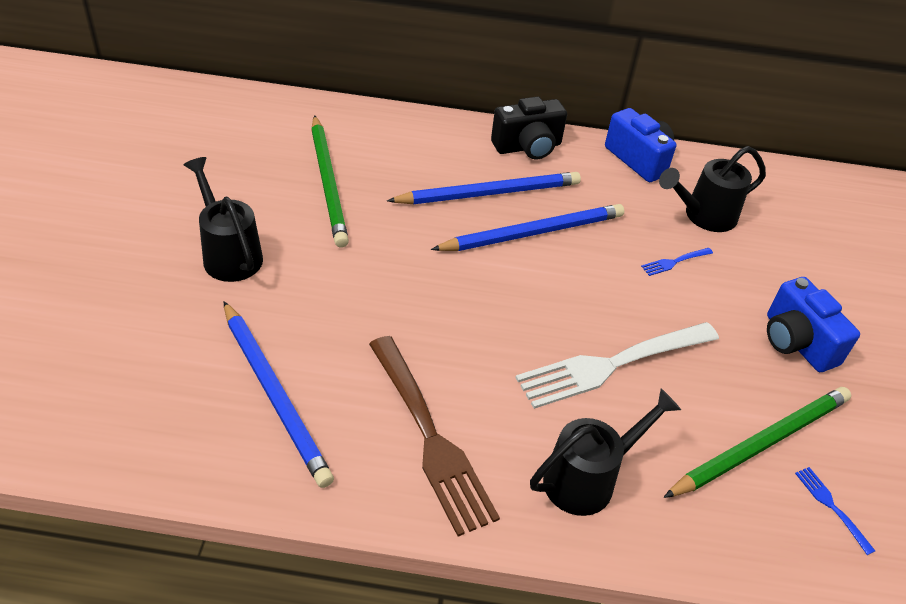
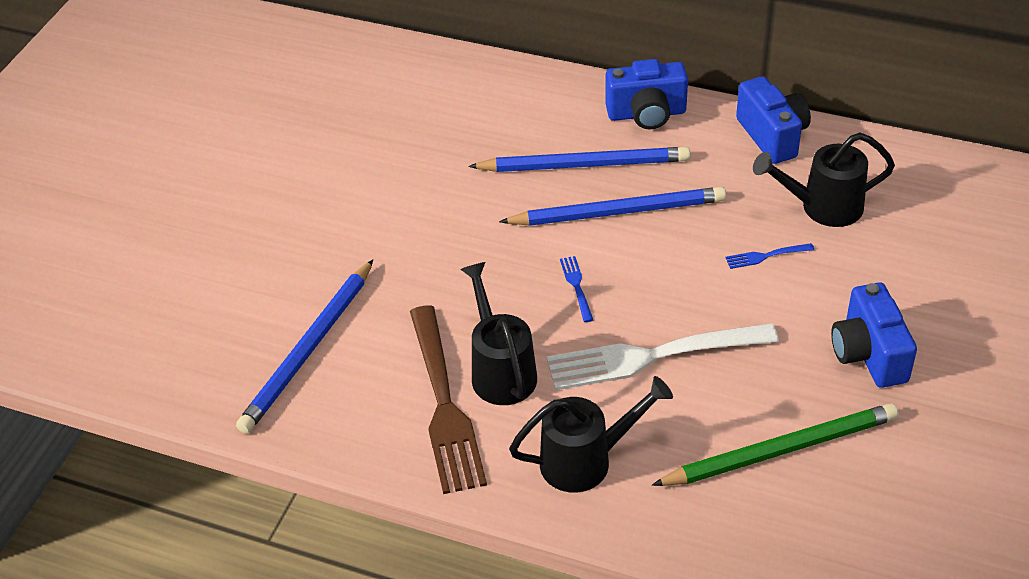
camera: 20 degrees right, 0 degrees up
(229, 254) = (297, 211): black watering can -> black watering can (500, 370)
(274, 393) = (309, 349): blue pencil -> blue pencil turned 45 degrees clockwise
(328, 182) = (415, 142): green pencil -> none
(528, 147) = (646, 114): black camera -> blue camera
(832, 507) = (829, 518): blue fork -> blue fork (577, 287)

